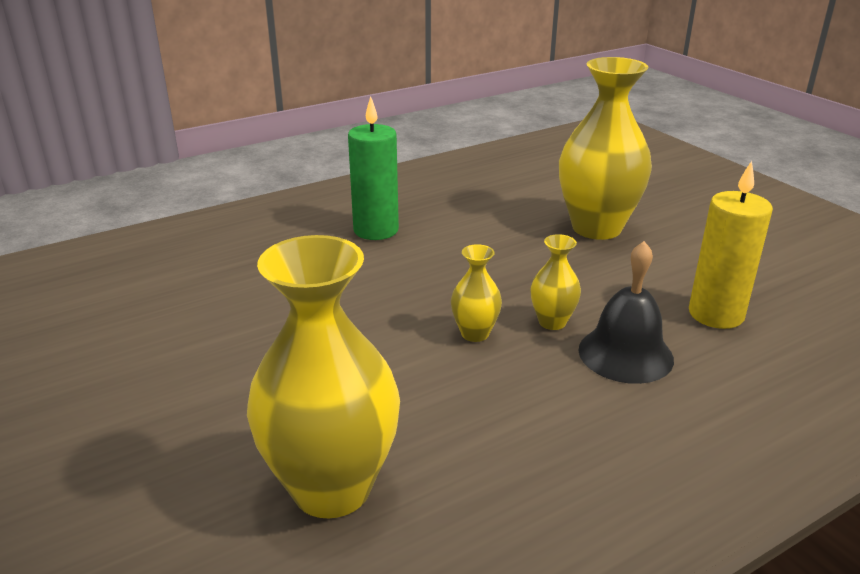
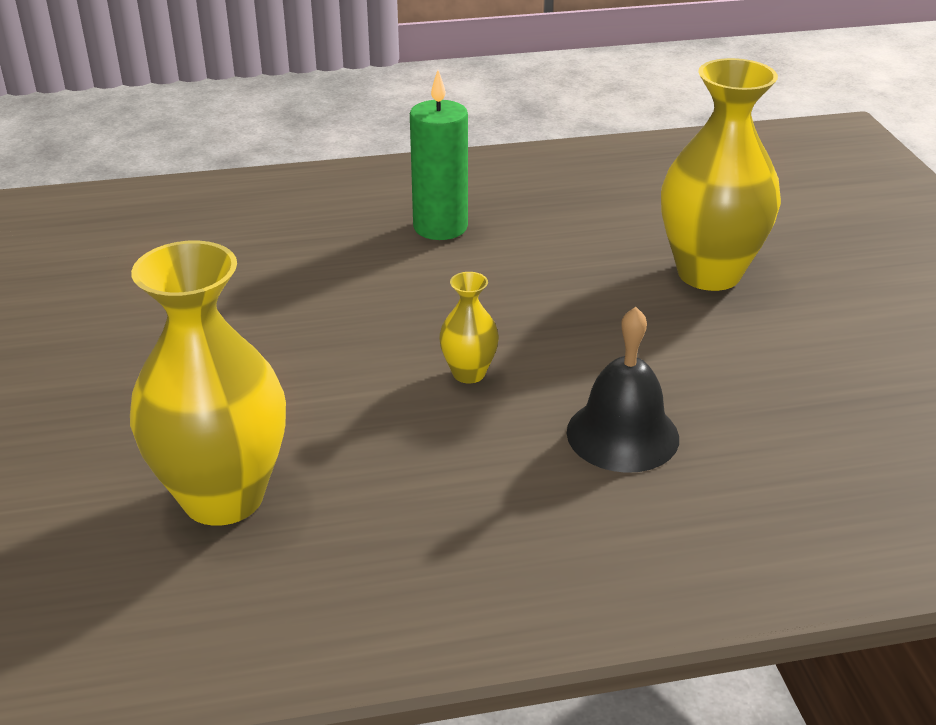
camera: 20 degrees right, 5 degrees up
(552, 322) = (565, 379): yellow vase -> none
(716, 314) = (772, 413): yellow candle -> none

